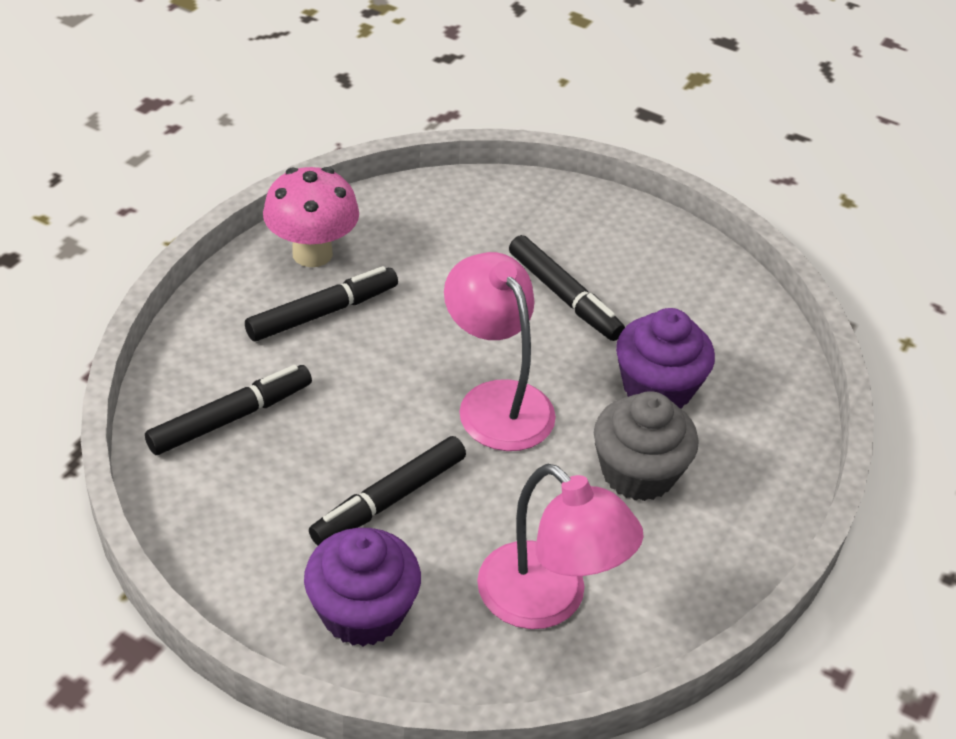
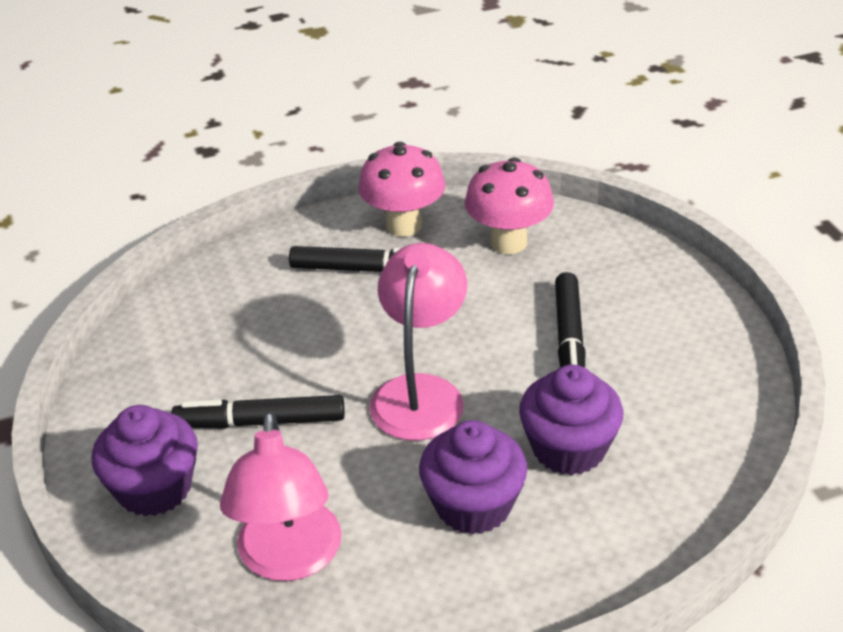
camera: 45 degrees right, 5 degrees down
(231, 418) = (220, 312): black marker -> none
(423, 230) = (508, 242): none -> pink mushroom
(638, 473) = (473, 505): grey cupcake -> purple cupcake

